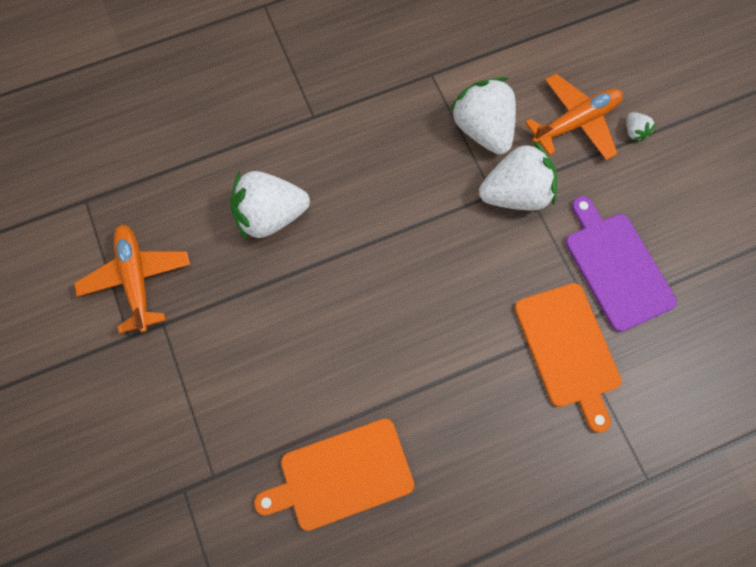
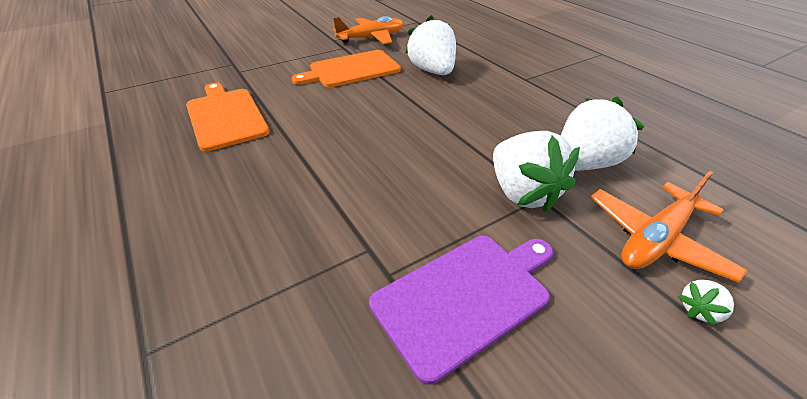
camera: 80 degrees right, 30 degrees down
(568, 349) = (340, 251): orange cutting board -> orange cutting board (351, 69)
(575, 122) = (655, 239): orange plane -> orange plane turned 90 degrees clockwise

